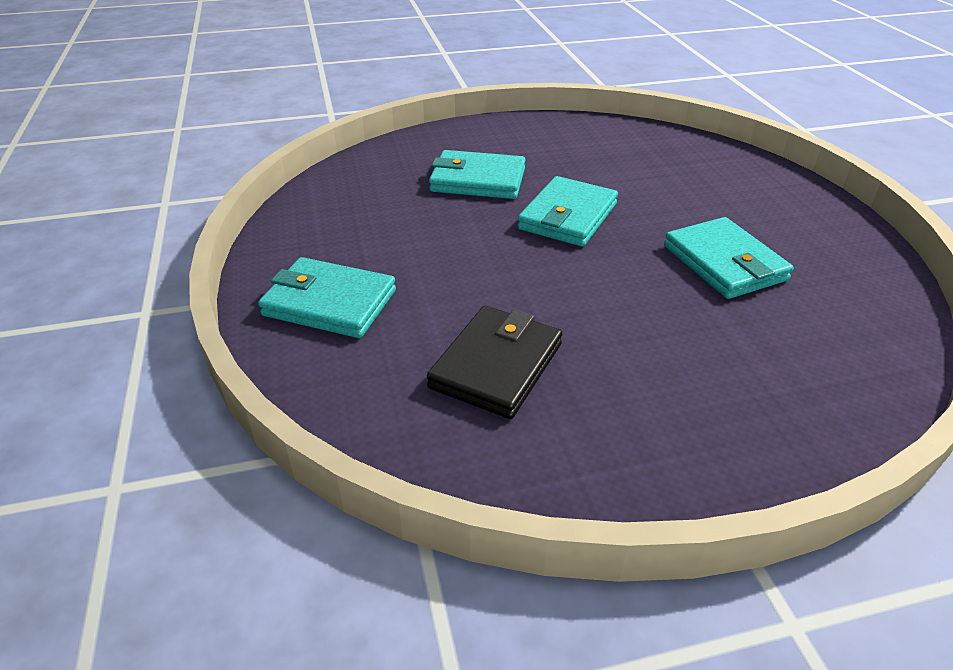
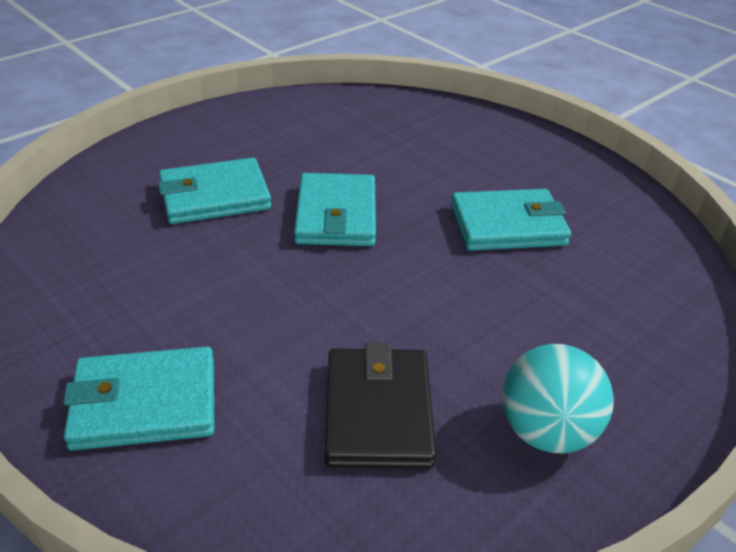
camera: 30 degrees left, 0 degrees up
(634, 430) = (546, 431): none -> turquoise ball
(724, 263) = (507, 225): turquoise wallet -> turquoise wallet turned 45 degrees counterclockwise

